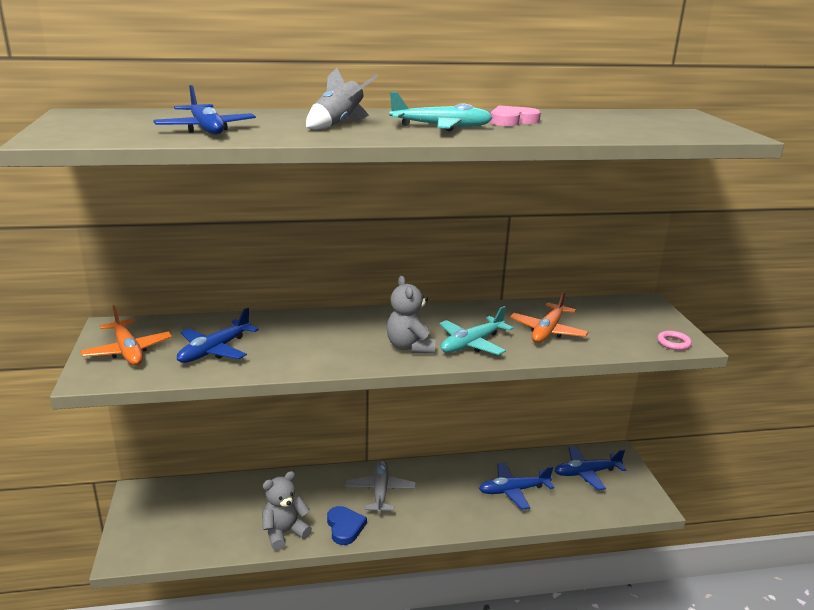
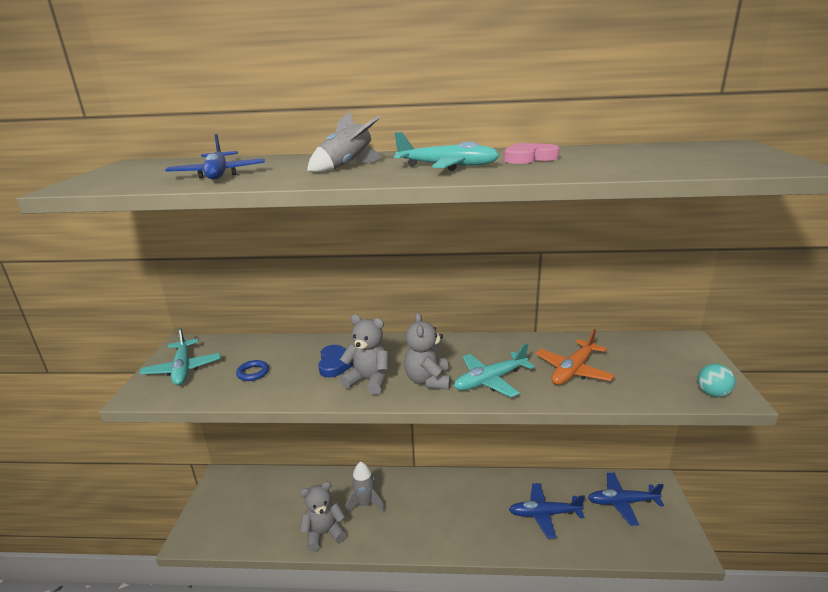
camera: 15 degrees right, 0 degrees up
(128, 351) = (183, 369): orange plane -> turquoise plane
(215, 350) = (253, 373): blue plane -> blue ring
(322, 500) = (365, 504): none -> grey rocket
(345, 527) = (377, 535): blue heart -> blue heart (336, 363)
(348, 350) = (369, 380): none -> grey teddy bear
(380, 491) = (418, 500): grey plane -> none
(673, 343) = (712, 393): pink ring -> turquoise ball

